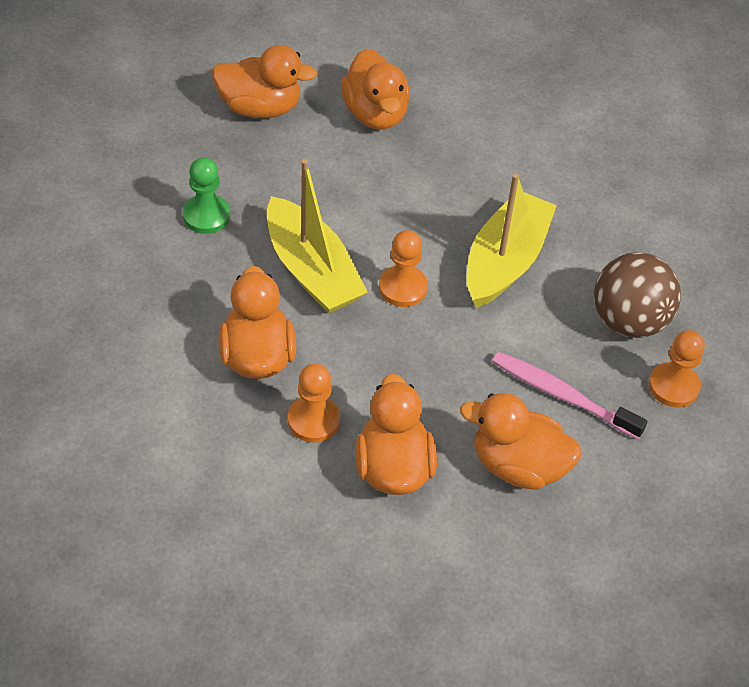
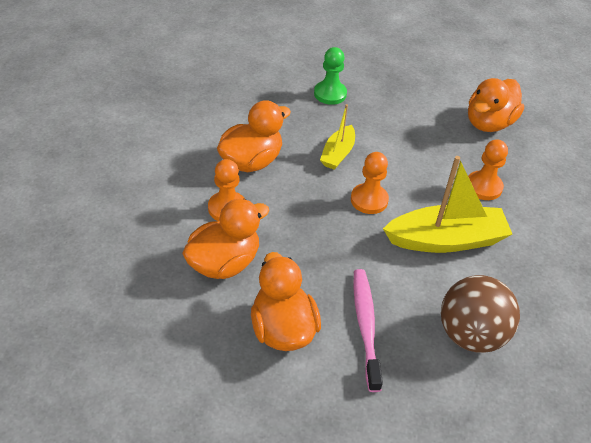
camera: 55 degrees right, 5 degrees down
(260, 108) = (432, 76): orange duck -> none
(311, 270) = (338, 154): yellow boat -> yellow boat, size x0.56
(673, 386) = (440, 393): orange pawn -> orange pawn (483, 187)

